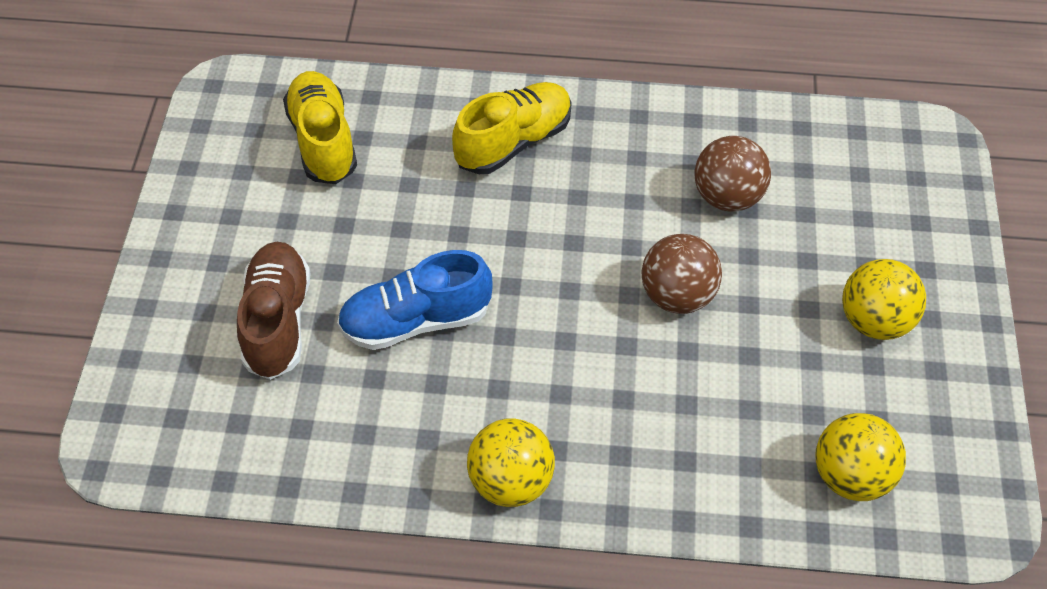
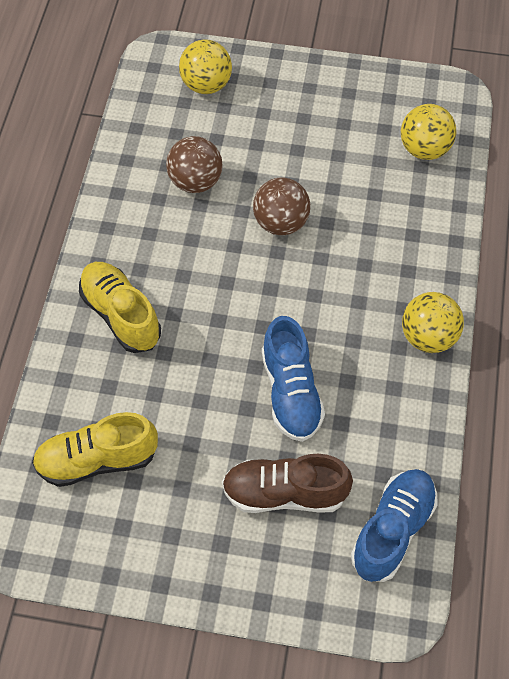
camera: 85 degrees left, 5 degrees up
(223, 440) = (392, 530): none -> blue shoe
(874, 321) = (309, 116): yellow ball -> yellow ball (206, 85)

